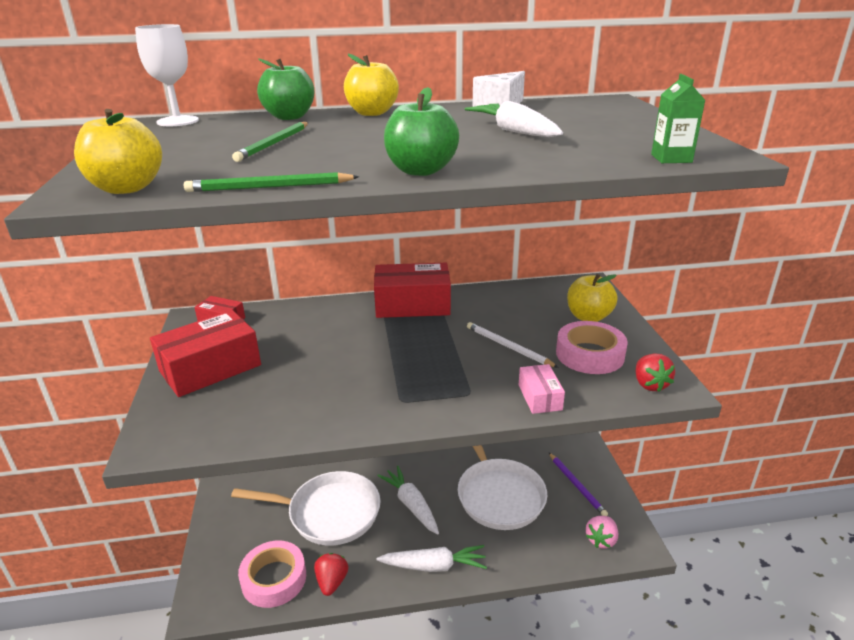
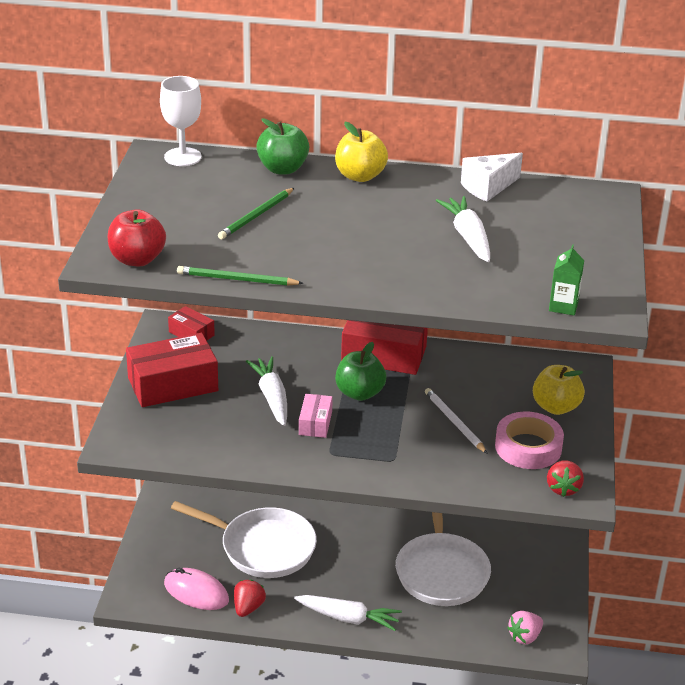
camera: 15 degrees right, 5 degrees up
(127, 188) = (137, 259): yellow apple -> red apple
(274, 579) = (196, 592): pink tape -> pink mouse
(411, 505) = (347, 559): white carrot -> white carrot (271, 397)
(421, 171) = (355, 281): green apple -> green apple (359, 393)
(540, 397) = (454, 477): pink box -> pink box (315, 423)
(577, 485) = (529, 582): purple pencil -> none

